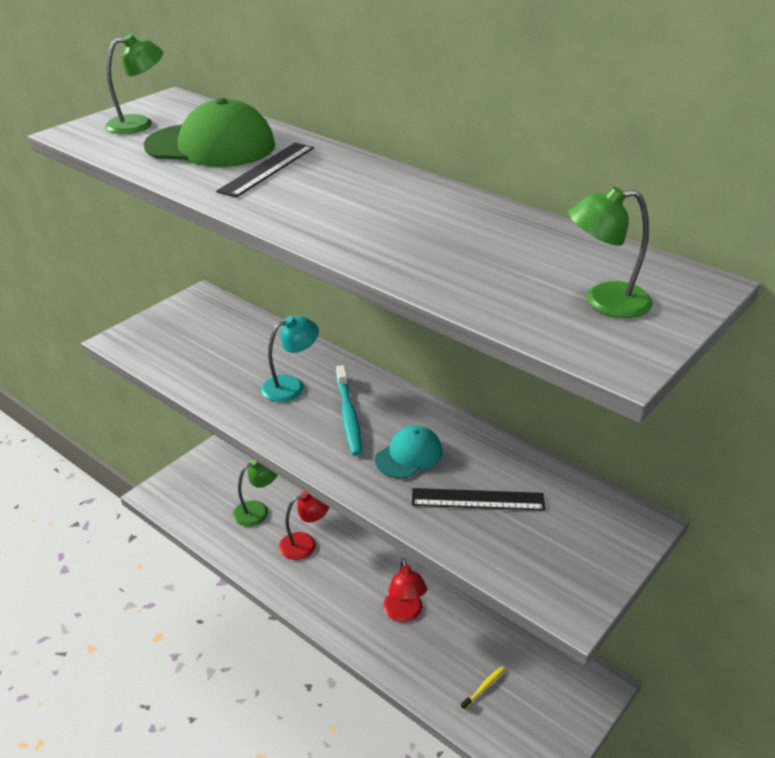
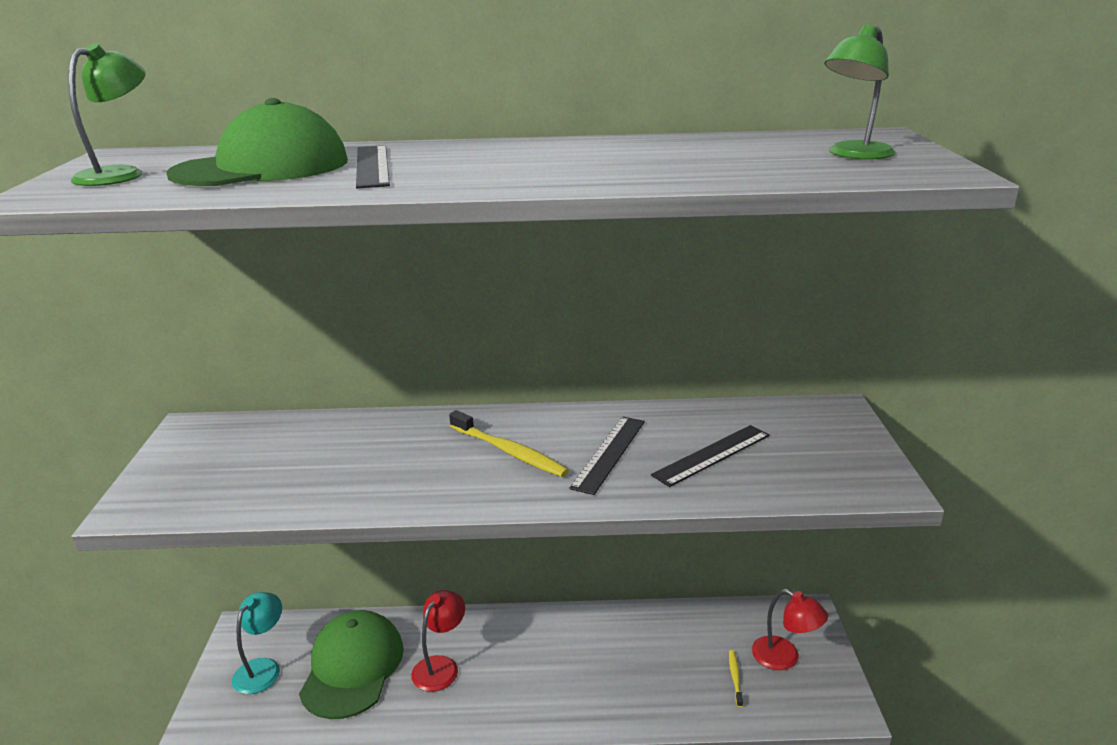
camera: 40 degrees left, 10 degrees down
(257, 510) = (352, 667): green lamp -> green cap
(291, 386) = (414, 455): turquoise lamp -> turquoise lamp (263, 668)
(348, 416) = (509, 451): turquoise toothbrush -> yellow toothbrush
(404, 613) = (604, 664): red lamp -> red lamp (784, 658)
(409, 455) = (609, 453): turquoise cap -> black ruler

